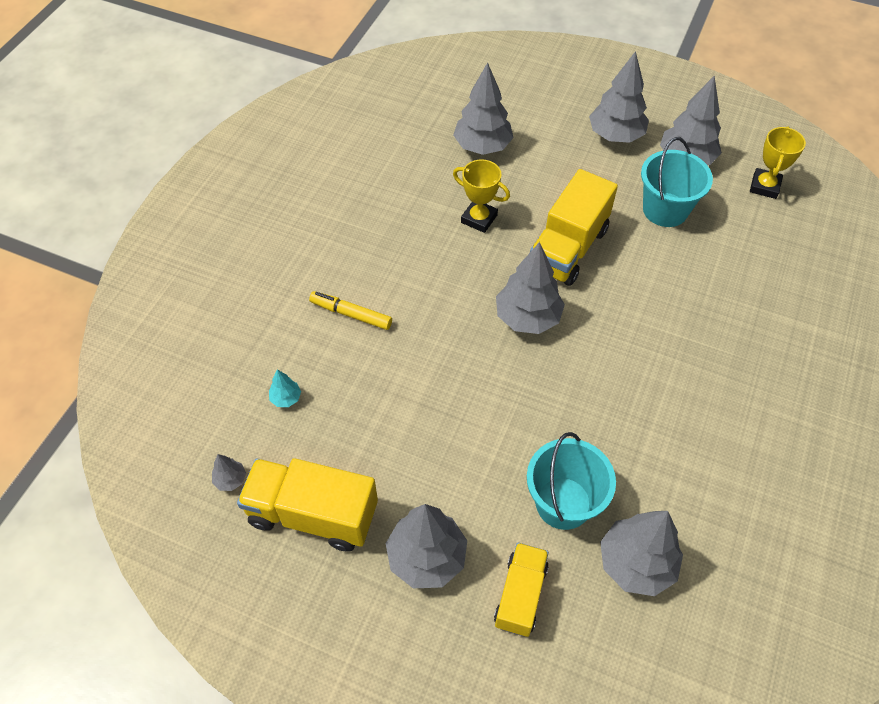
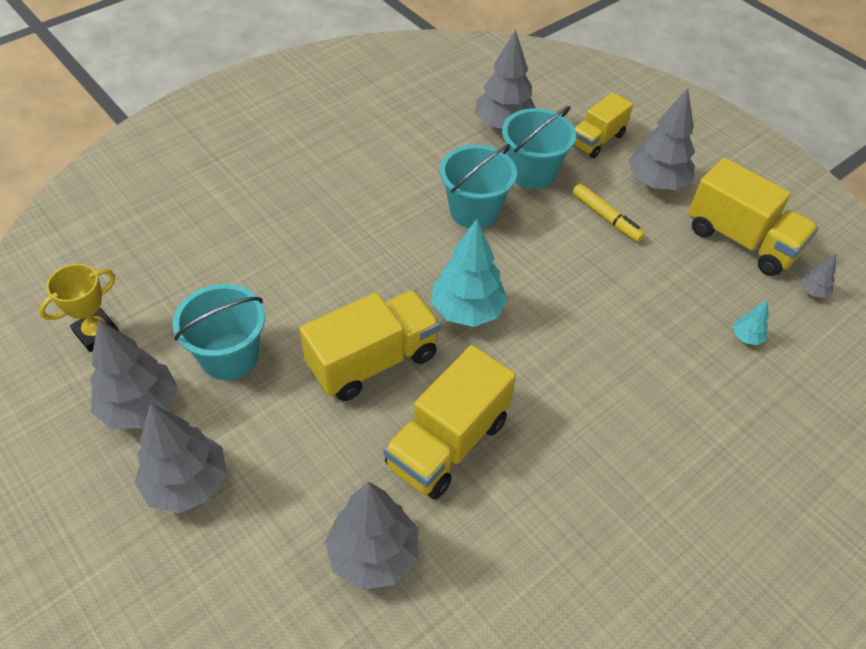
camera: 155 degrees left, 5 degrees down
(351, 314) = (653, 392): yellow marker -> yellow marker (606, 218)
(479, 219) = (448, 443): yellow trophy -> yellow truck
(527, 318) = (467, 310): grey tree -> turquoise tree
(587, 422) = (474, 211): none -> turquoise bucket

